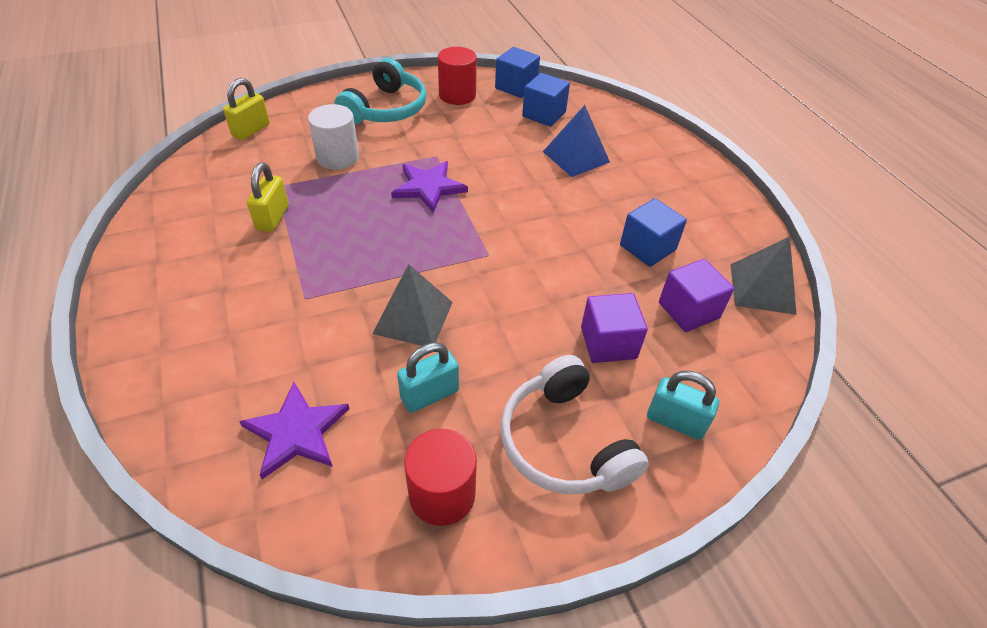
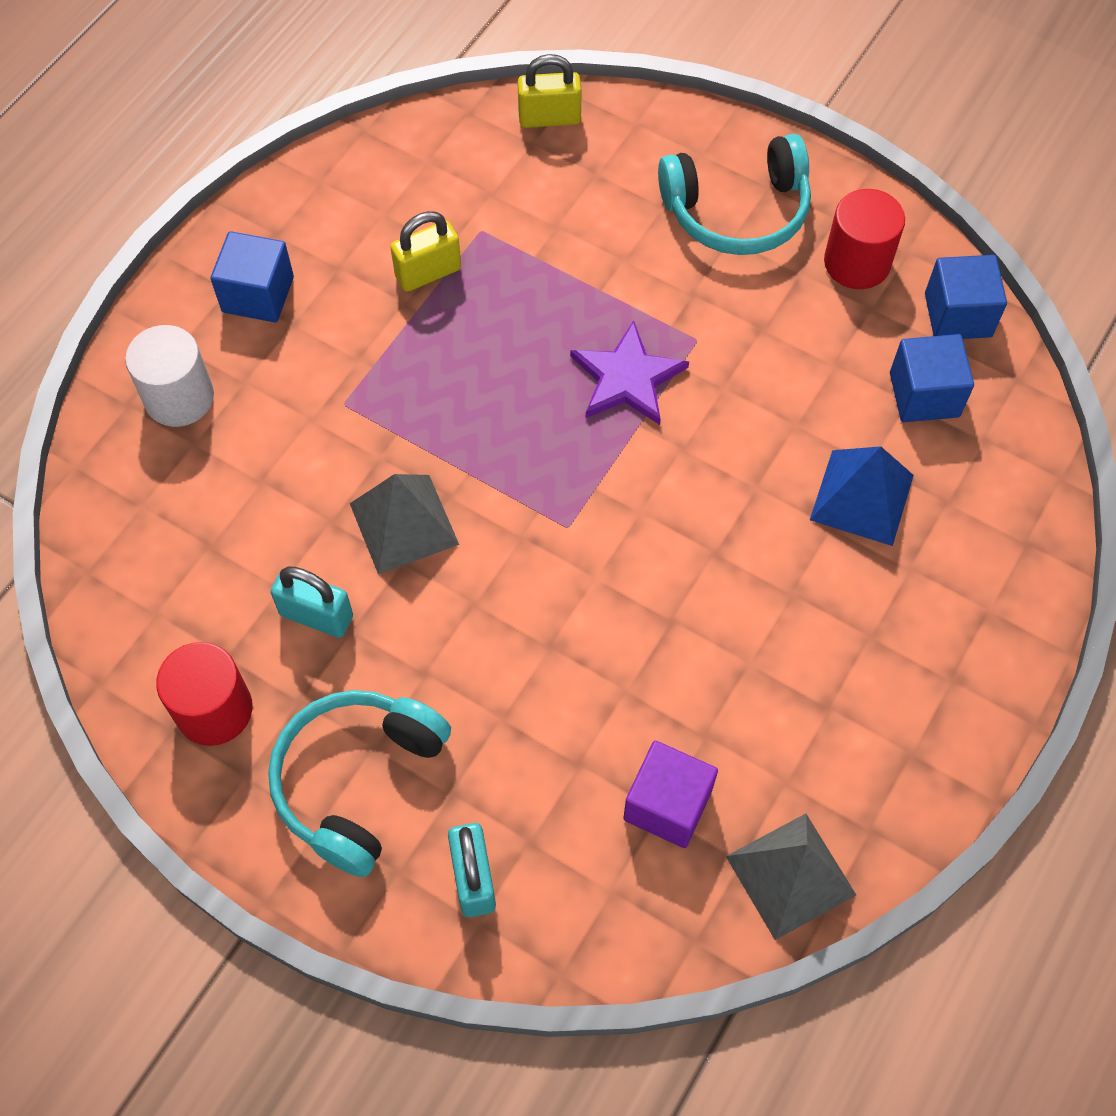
camera: 55 degrees right, 15 degrees up
(296, 432) = (184, 536): purple star -> none
(337, 157) = (588, 243): white cylinder -> white cylinder (179, 397)
(564, 442) = (357, 781): white headphones -> turquoise headphones
(608, 343) = (534, 744): purple cube -> none
(647, 247) = (746, 695): blue cube -> blue cube (258, 294)

